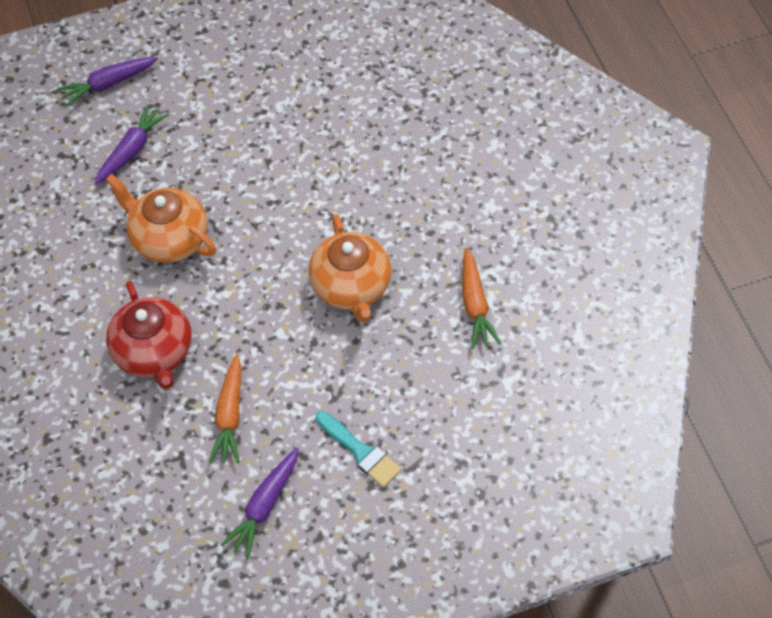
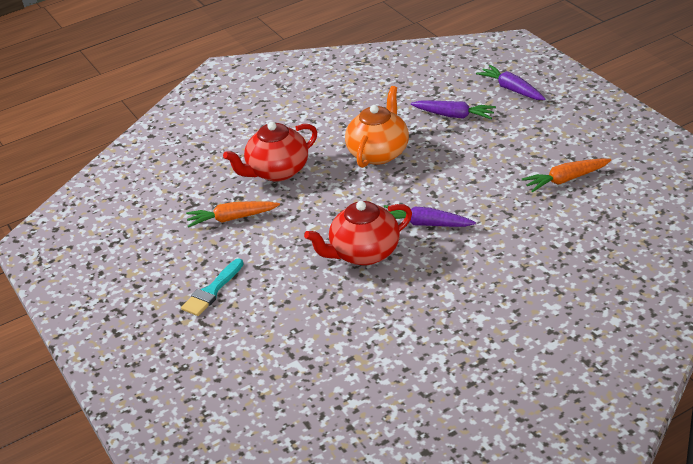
camera: 80 degrees right, 20 degrees down
(265, 506) = (159, 253): purple carrot -> purple carrot (425, 224)
(352, 287) = (364, 253): orange teapot -> red teapot
(475, 304) = (368, 328): orange carrot -> orange carrot (566, 180)

